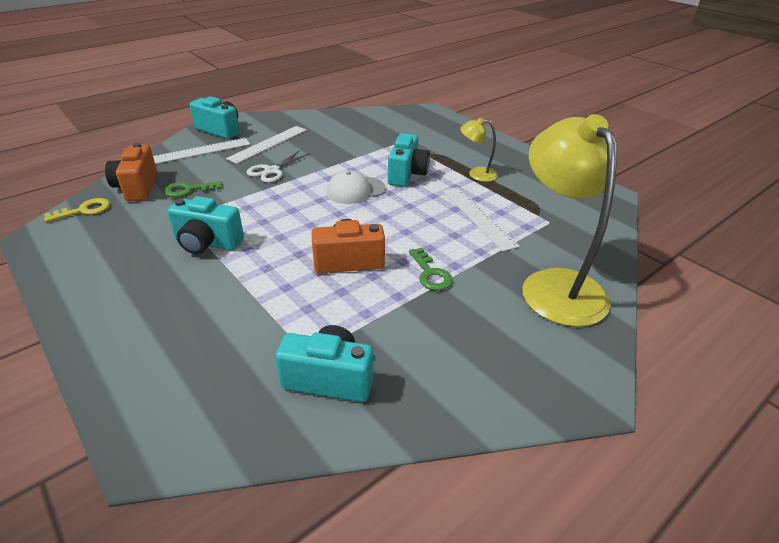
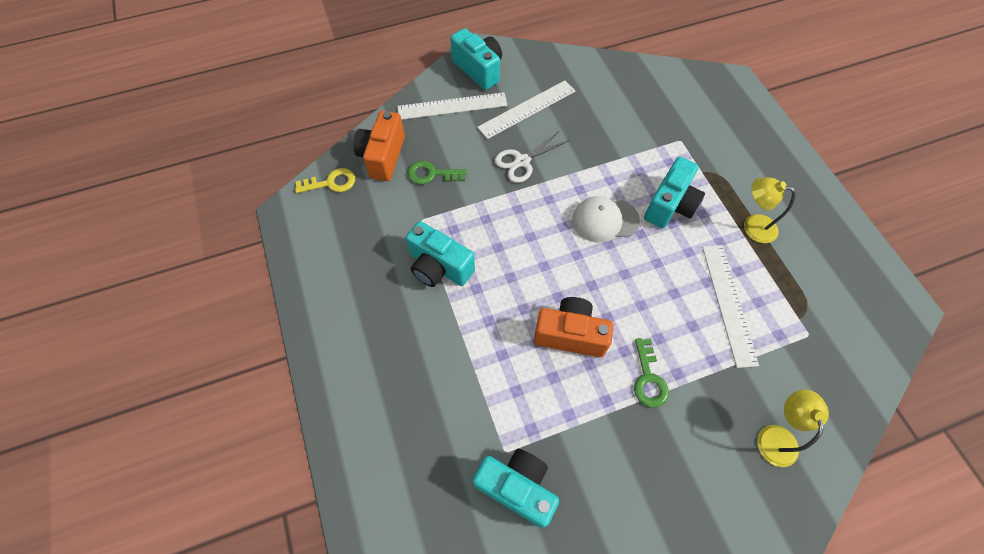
camera: 20 degrees right, 25 degrees up
(555, 285) = (776, 436): yellow lamp -> yellow lamp, size x0.46

